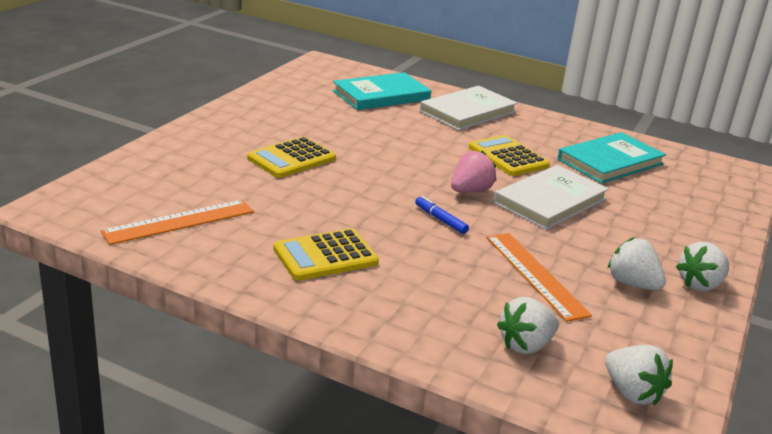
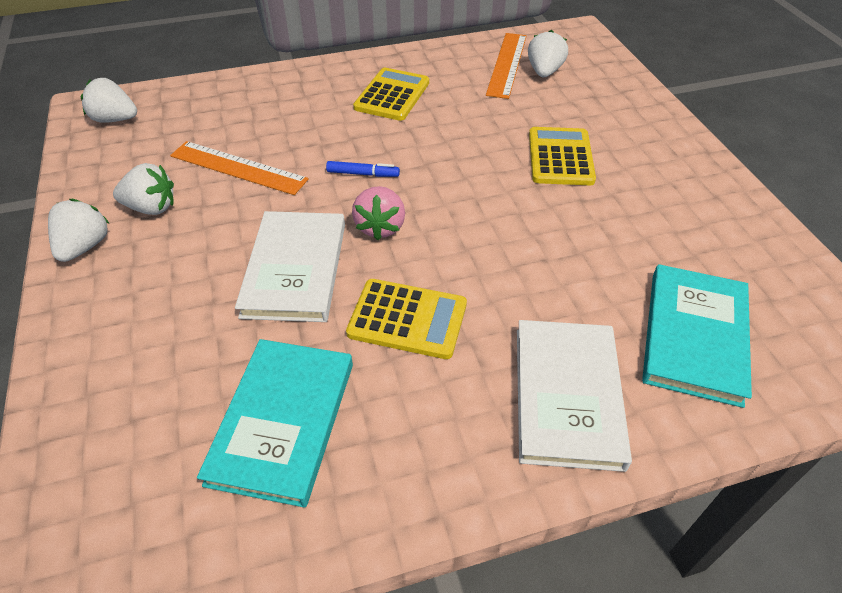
camera: 140 degrees right, 20 degrees up
(525, 345) = (203, 112): white strawberry -> white strawberry (544, 72)

